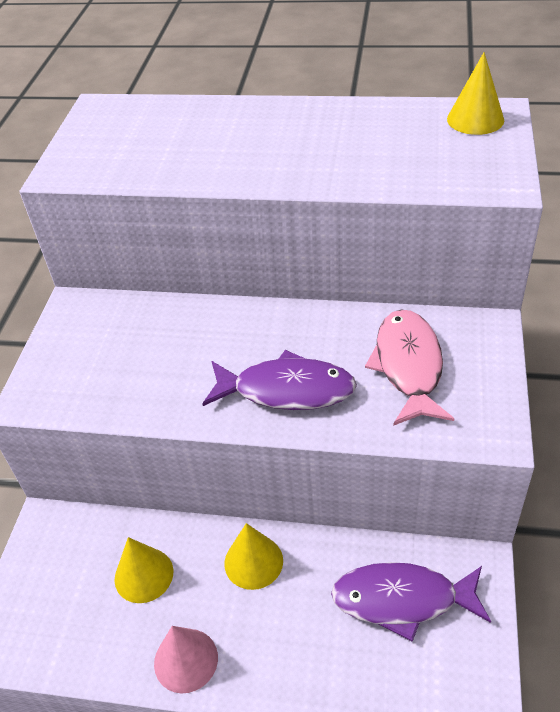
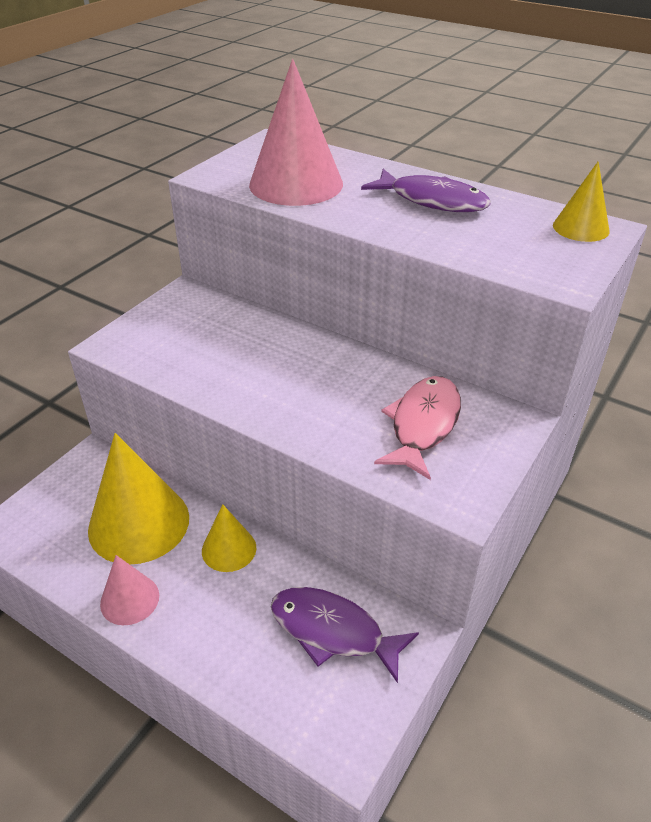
camera: 20 degrees right, 5 degrees down
(144, 575) = (139, 523): yellow cone -> yellow cone, size x1.89
(166, 153) = (296, 184): none -> pink cone
(286, 390) = (306, 407): purple fish -> purple fish (432, 201)

